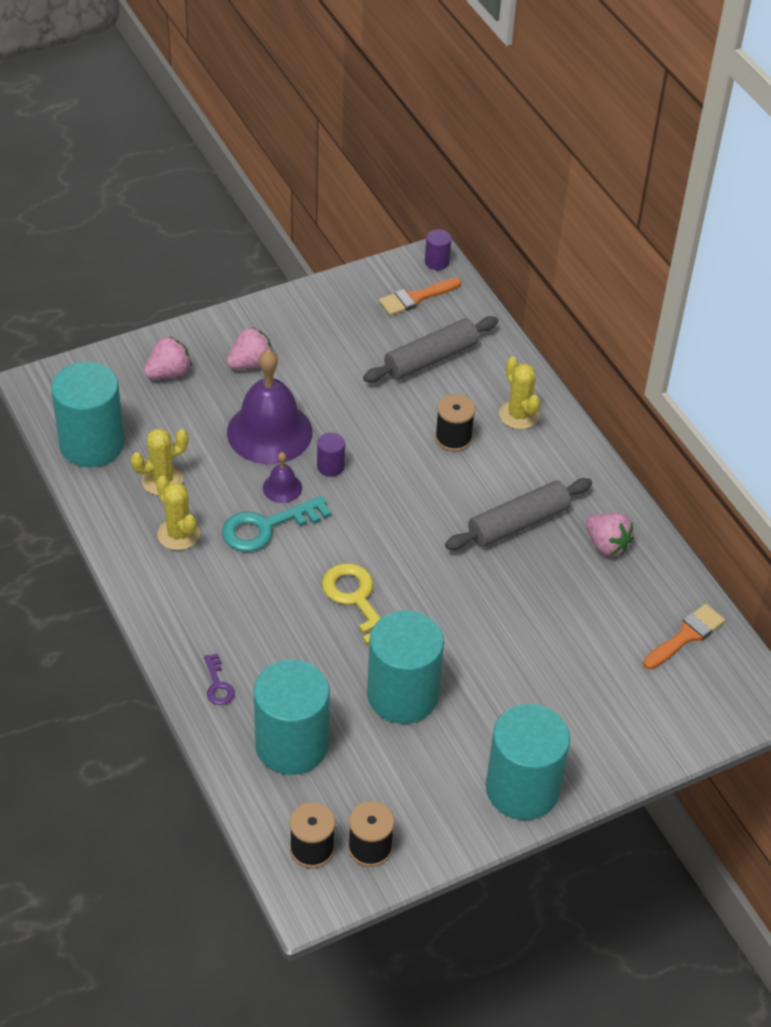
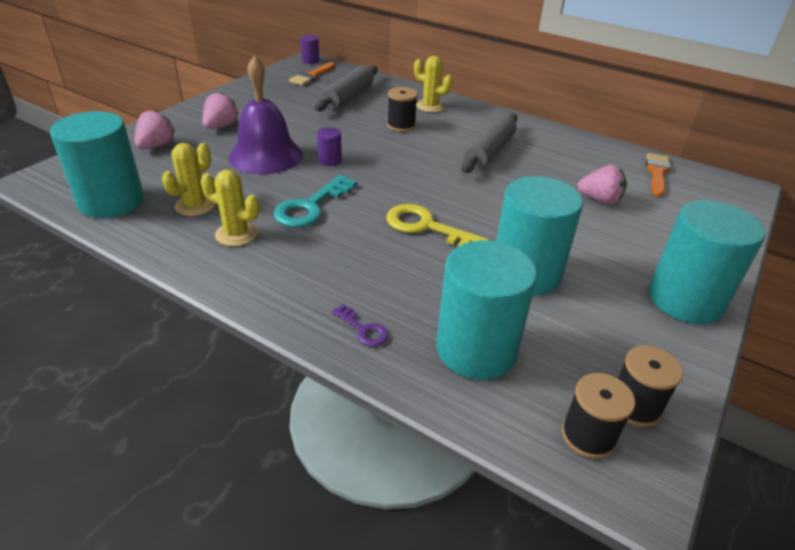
camera: 30 degrees left, 10 degrees down
(282, 488) = (303, 181): purple bell -> none
(606, 545) = (554, 146): pink strawberry -> pink strawberry (600, 200)

